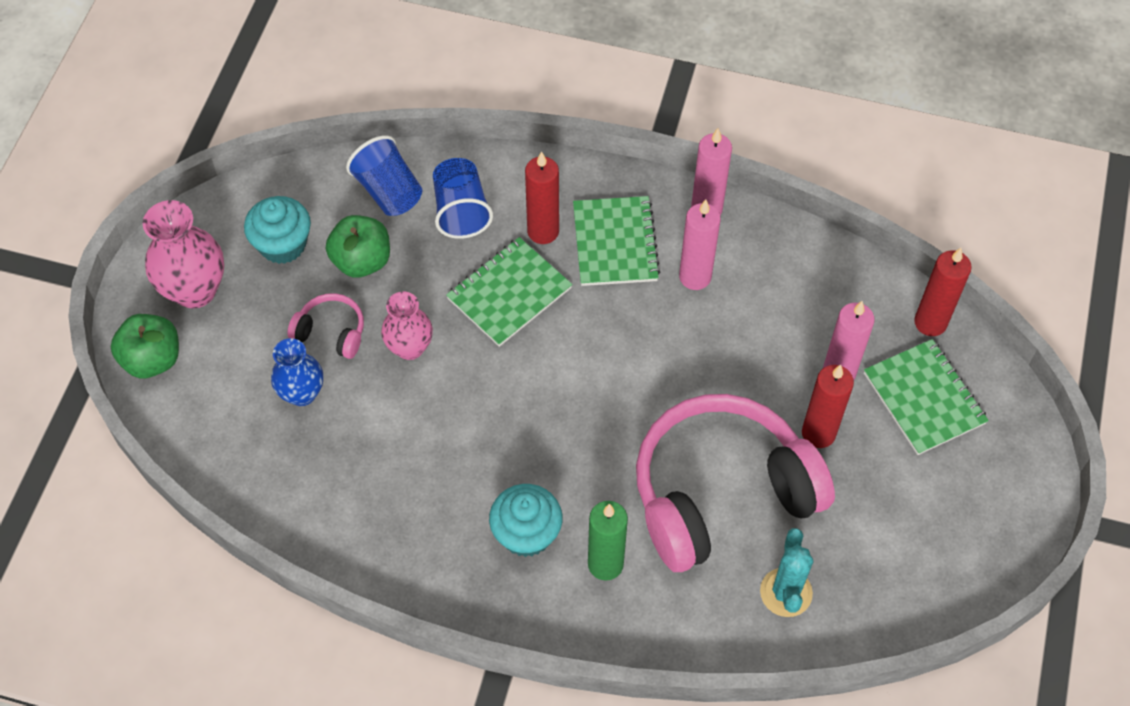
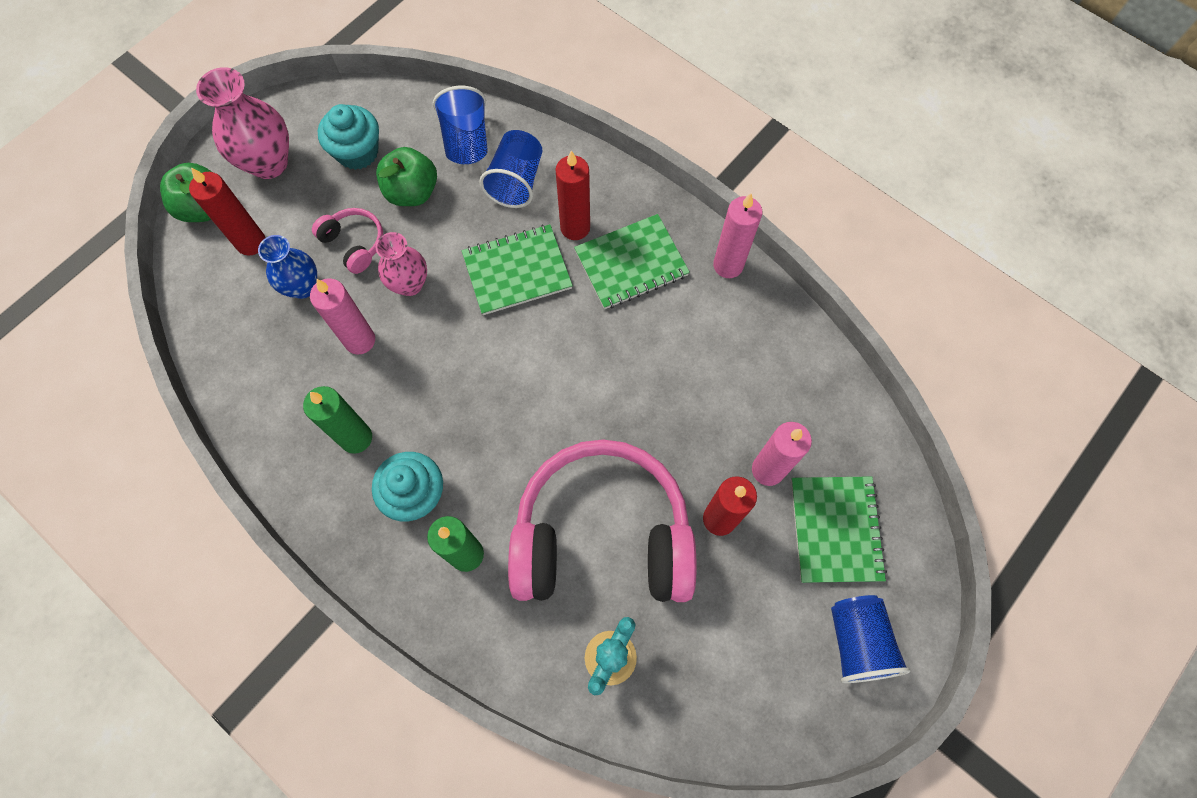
camera: 25 degrees right, 10 degrees up
(439, 508) = (356, 438): none -> green candle
(615, 243) = (631, 263): green notebook -> green notebook turned 45 degrees clockwise
(695, 277) = (685, 323): pink candle -> pink candle (360, 340)
(930, 323) = (879, 459): red candle -> red candle (251, 243)
(991, 483) = (857, 642): none -> blue cup

